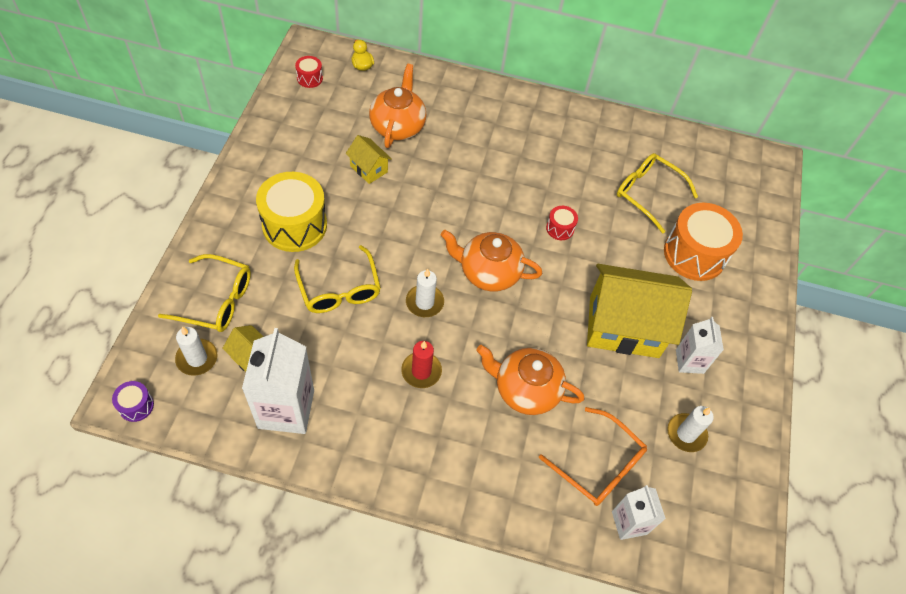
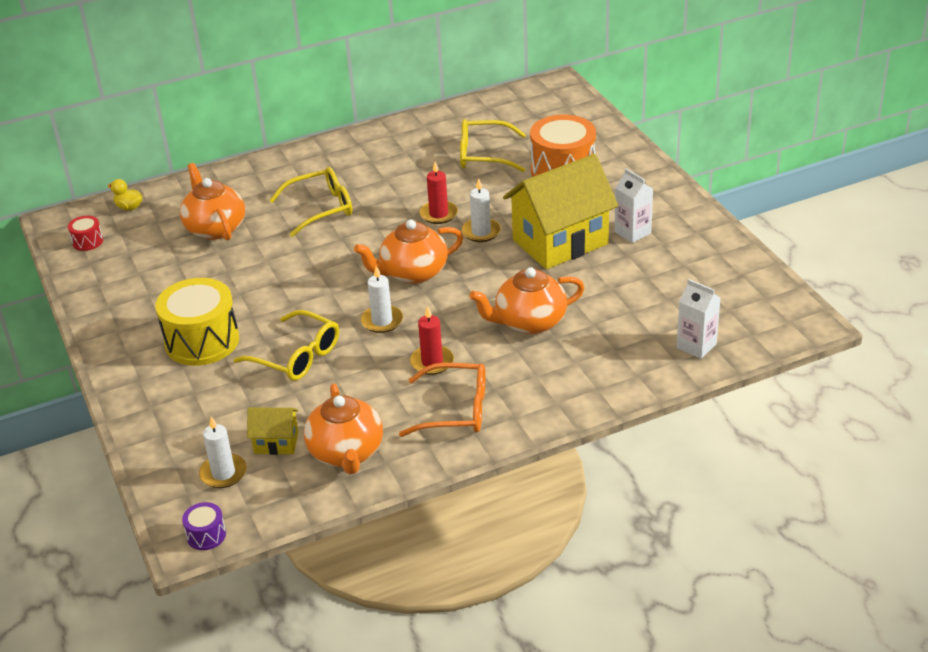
camera: 30 degrees left, 20 degrees down
(216, 300) = (192, 428): yellow glasses -> yellow glasses (321, 208)
(286, 409) = (346, 453): white carton -> orange teapot
(369, 169) = (224, 269): yellow house -> none
(560, 228) = (438, 214): red drum -> red candle
(599, 465) = (637, 329): orange glasses -> orange glasses (456, 410)
(686, 434) = (678, 273): white candle -> white candle (481, 232)

